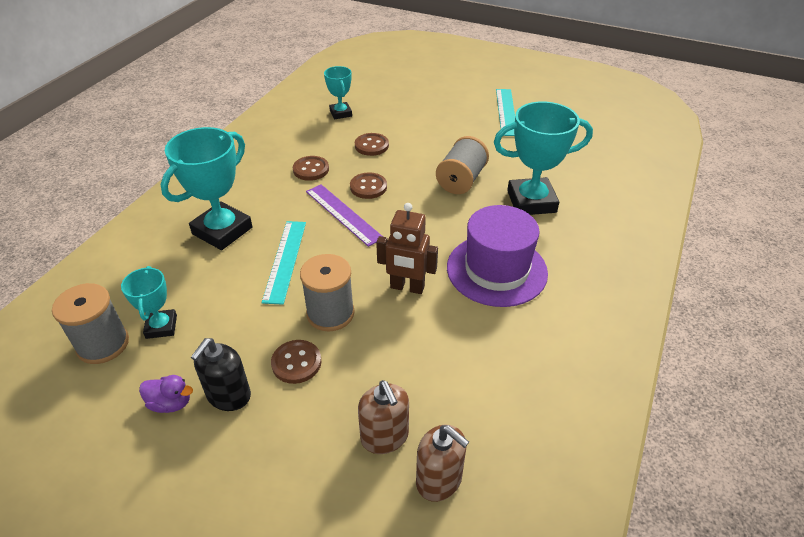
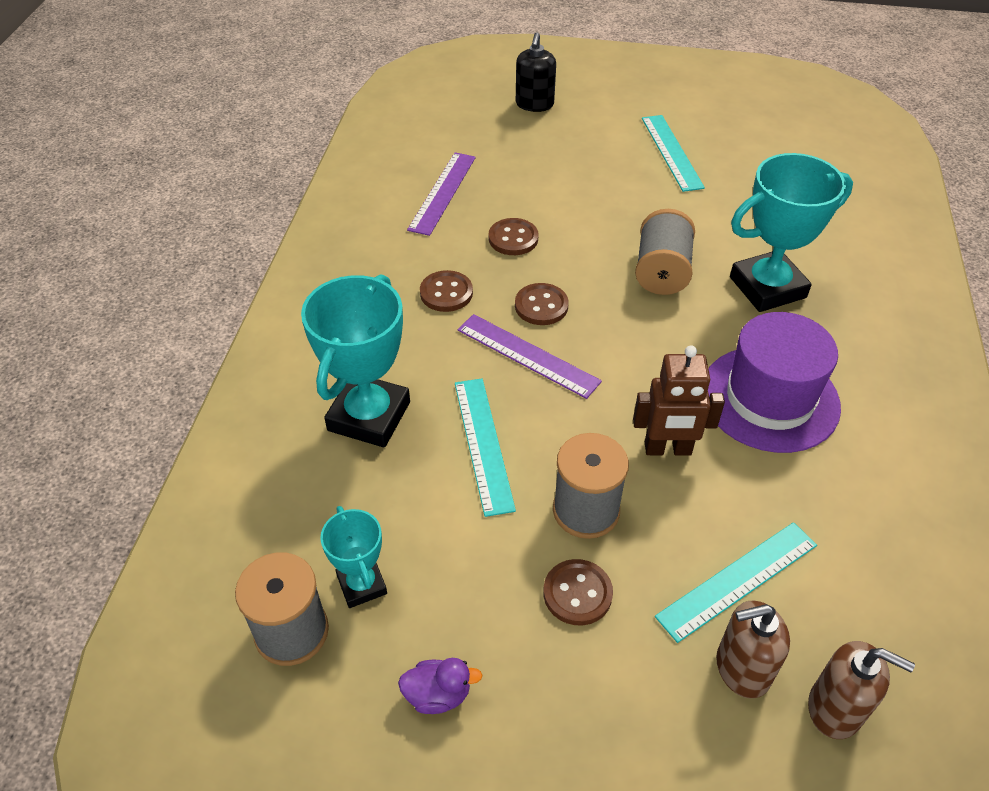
camera: 15 degrees left, 5 degrees up
(228, 396) = (511, 664): black soap dispenser -> black soap dispenser (534, 104)
(340, 113) = (442, 192): turquoise trophy -> purple ruler
(385, 437) = (742, 668): brown soap dispenser -> brown soap dispenser turned 120 degrees clockwise
(412, 379) = (737, 580): none -> turquoise ruler

